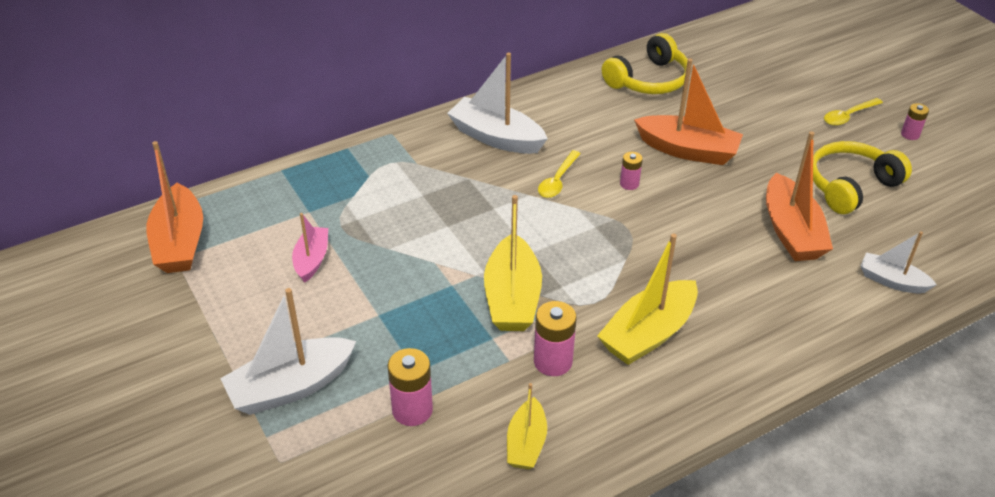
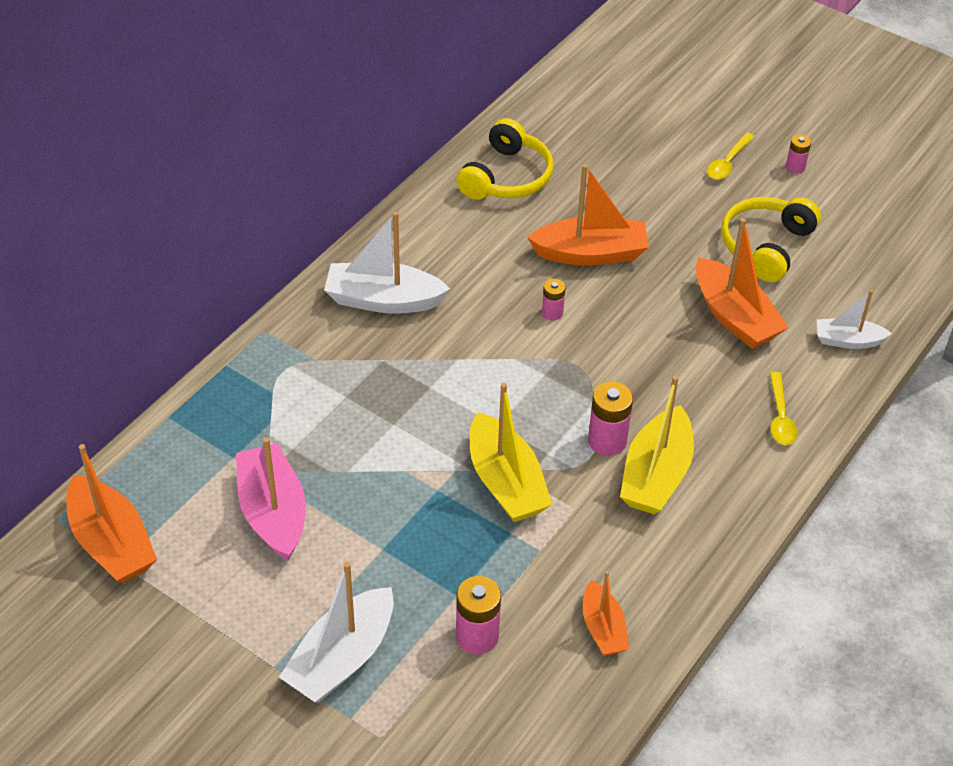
camera: 25 degrees left, 5 degrees up
(312, 260) = (273, 512): pink boat -> pink boat, size x1.68
(526, 443) = (603, 628): yellow boat -> orange boat
(553, 361) = (582, 536): pink battery -> pink battery (607, 441)
(557, 181) = (477, 333): yellow spoon -> yellow spoon (780, 417)

